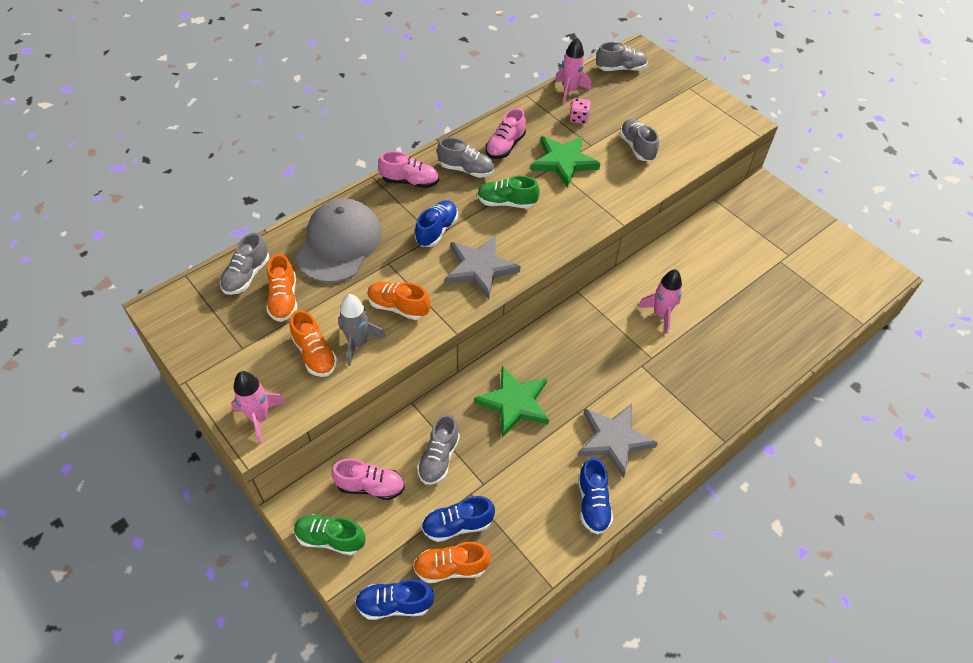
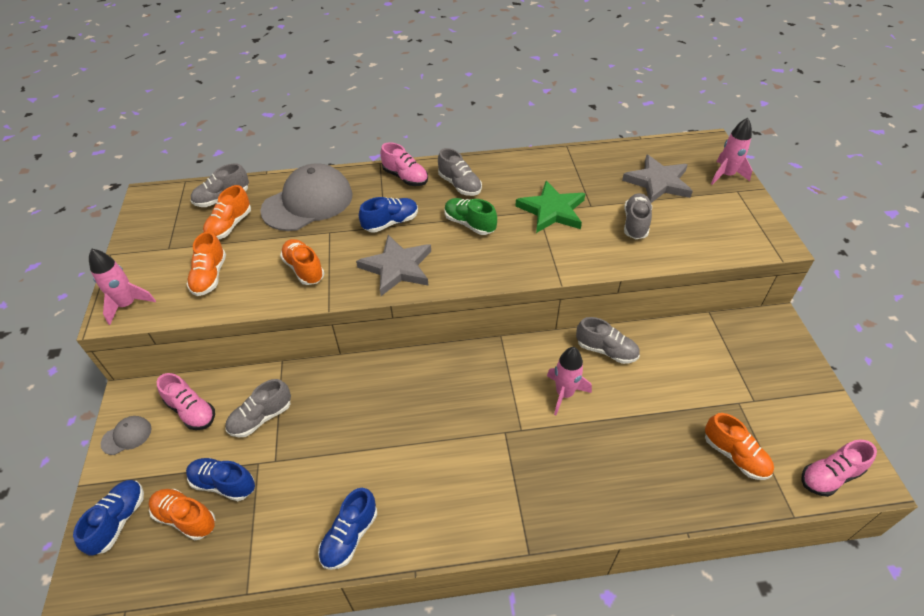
camera: 35 degrees right, 5 degrees down
(330, 538) = (127, 436): green shoe -> grey cap
(358, 343) = (248, 283): grey rocket -> none
(394, 604) = (118, 521): blue shoe -> blue shoe turned 75 degrees clockwise
(505, 146) = (510, 179): pink shoe -> pink shoe (830, 476)
(514, 403) = (361, 405): green star -> none
(570, 91) = (610, 155): pink rocket -> pink rocket (726, 175)
(578, 118) = (599, 180): pink dice -> none
(614, 440) = (420, 487): grey star -> grey star (658, 182)
(620, 68) = (677, 152): grey shoe -> grey shoe (606, 350)
(803, 301) = (735, 455): none -> orange shoe

